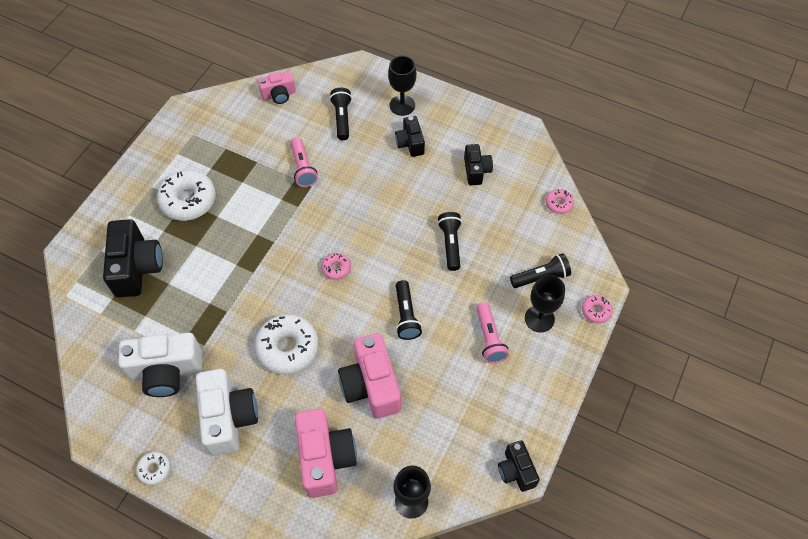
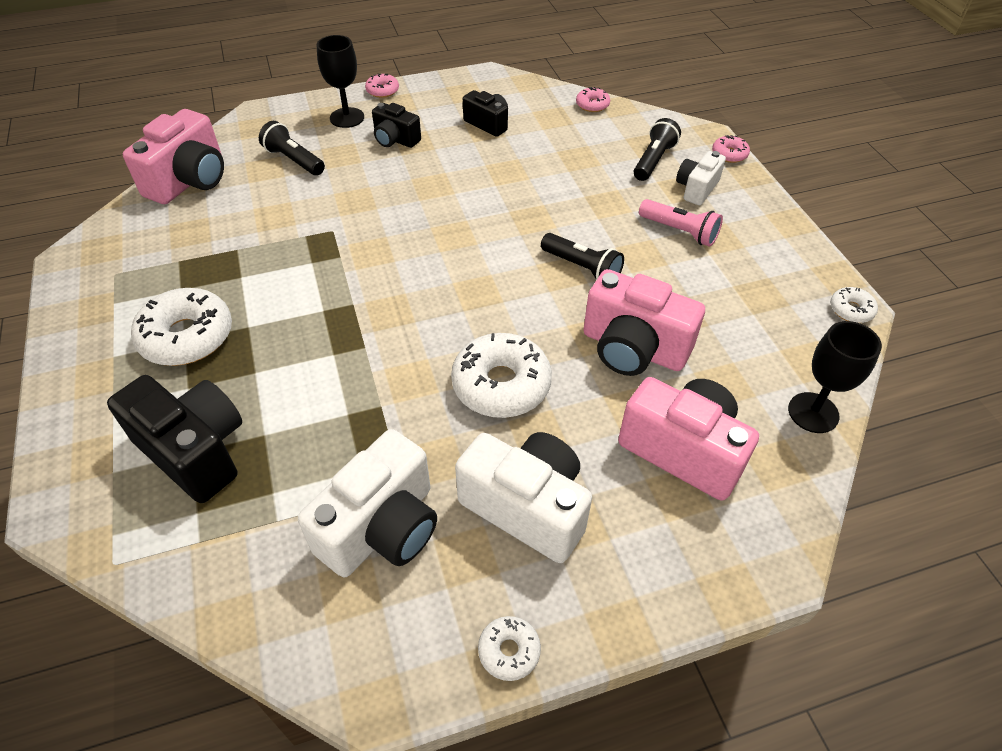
camera: 45 degrees left, 10 degrees down
(279, 95) = (190, 181): pink camera -> pink camera, size x1.74
(303, 168) = (302, 222): pink flashlight -> none
(336, 268) = (457, 279): pink donut -> pink donut (382, 91)
(450, 244) = (542, 188): black flashlight -> none
(516, 471) = (851, 310): black camera -> white donut
(539, 318) = (696, 189): black goblet -> white camera

